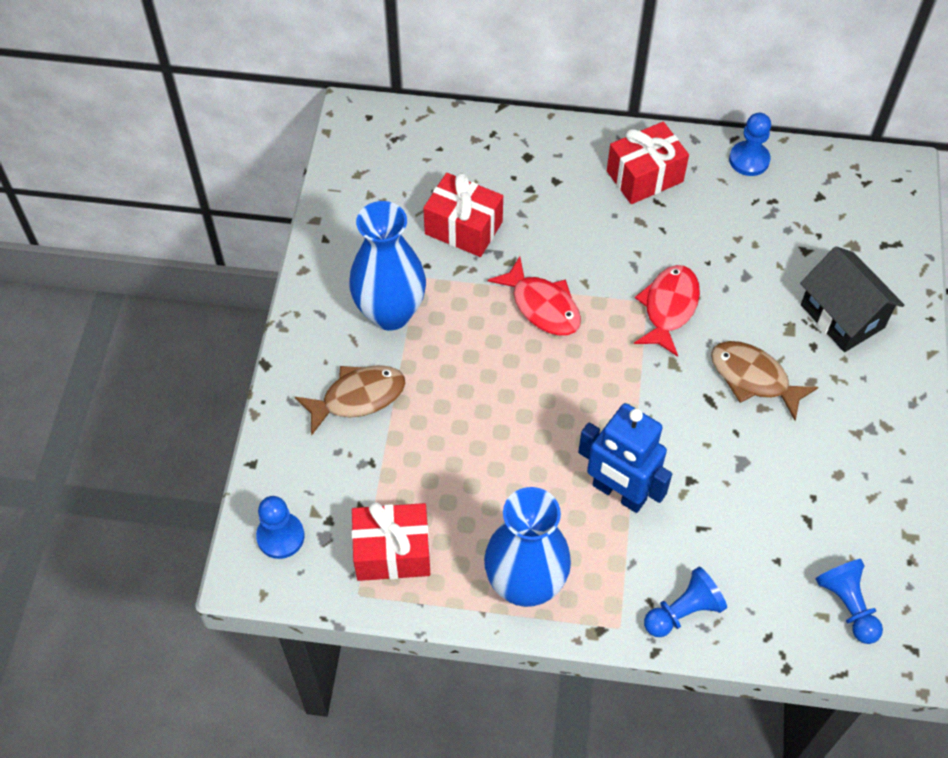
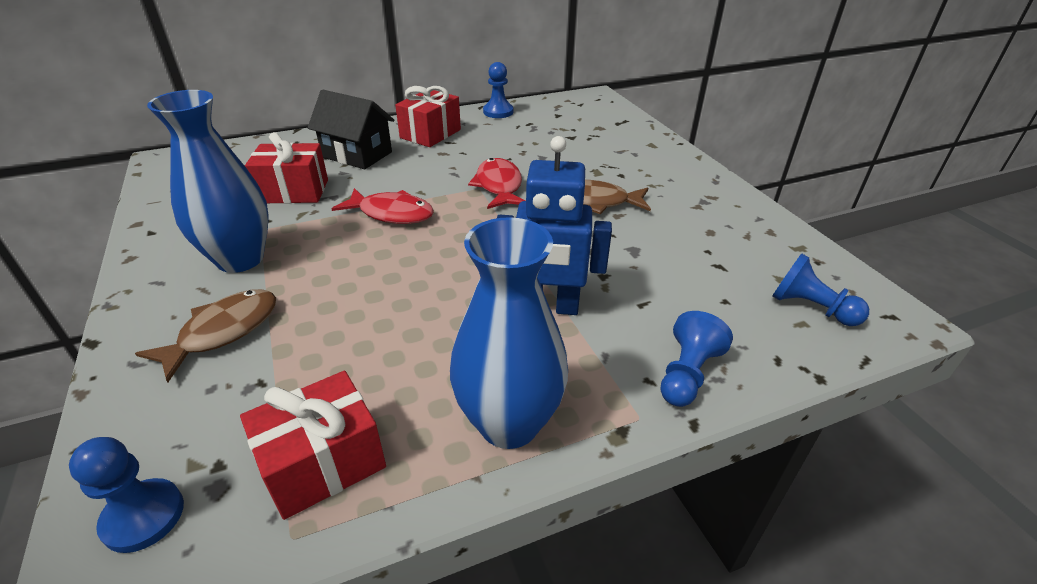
camera: 30 degrees left, 20 degrees down
(842, 316) = (625, 157): black house -> black house (357, 155)

